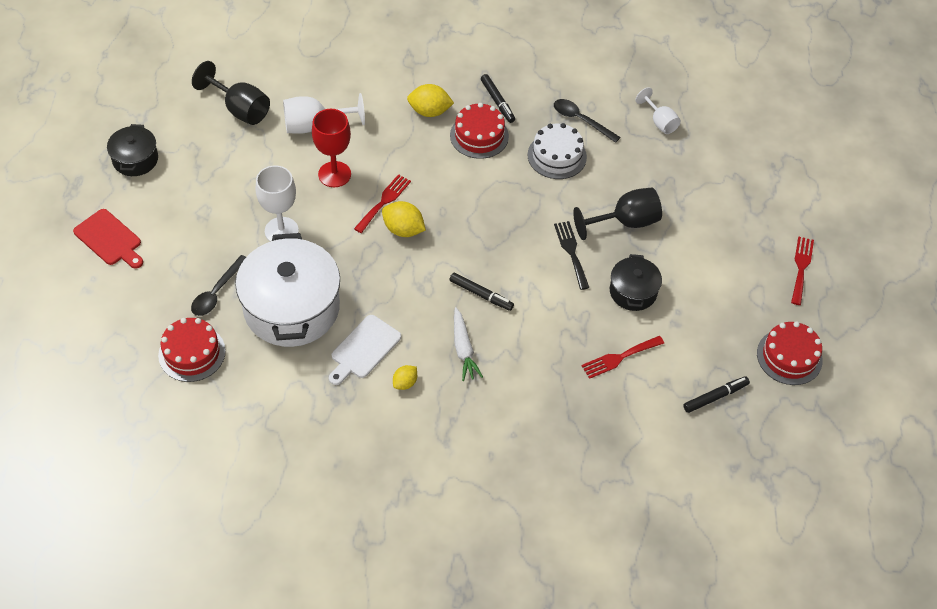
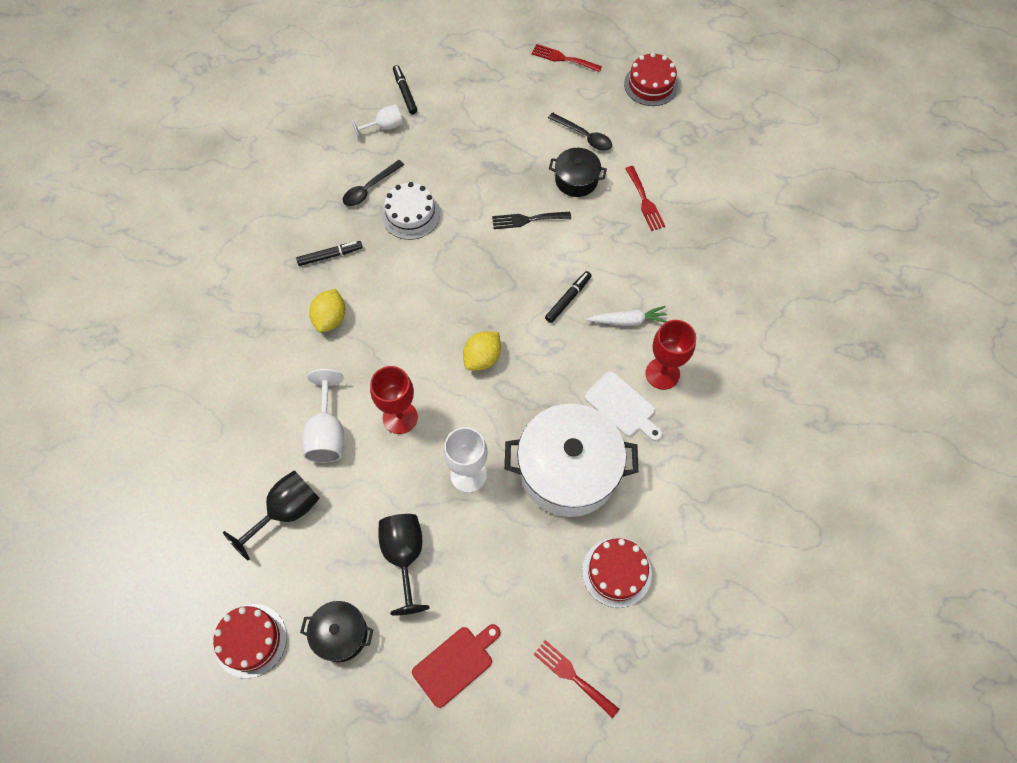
camera: 80 degrees left, 10 degrees up
(217, 292) = (541, 544): black spoon -> black spoon (584, 136)
(384, 201) = (444, 373): red fork -> red fork (572, 676)
(405, 383) = (662, 373): yellow lemon -> red goblet
(479, 136) = (372, 277): red cake -> red cake (250, 640)
(625, 222) = (498, 173): black goblet -> black goblet (404, 556)
(715, 397) = (687, 141): black marker -> black marker (405, 93)

